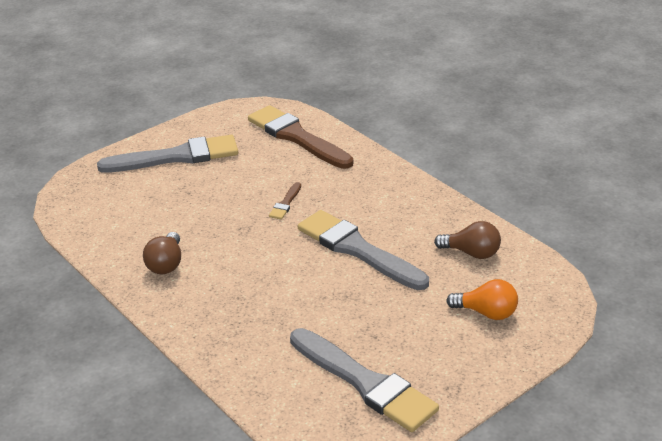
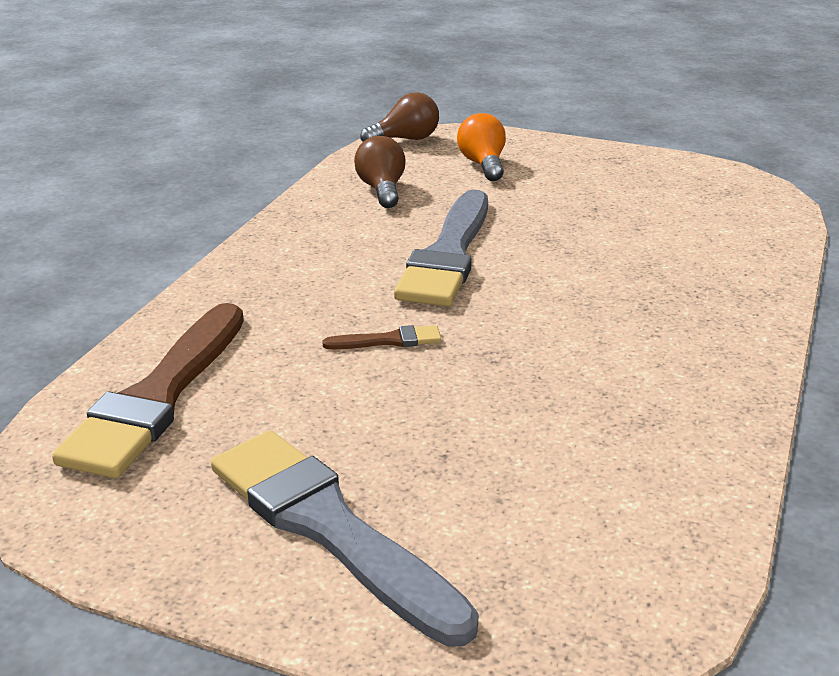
camera: 120 degrees left, 5 degrees down
(166, 264) = (657, 394): brown light bulb -> brown light bulb (405, 139)
(365, 382) = (670, 196): grey brush -> none

